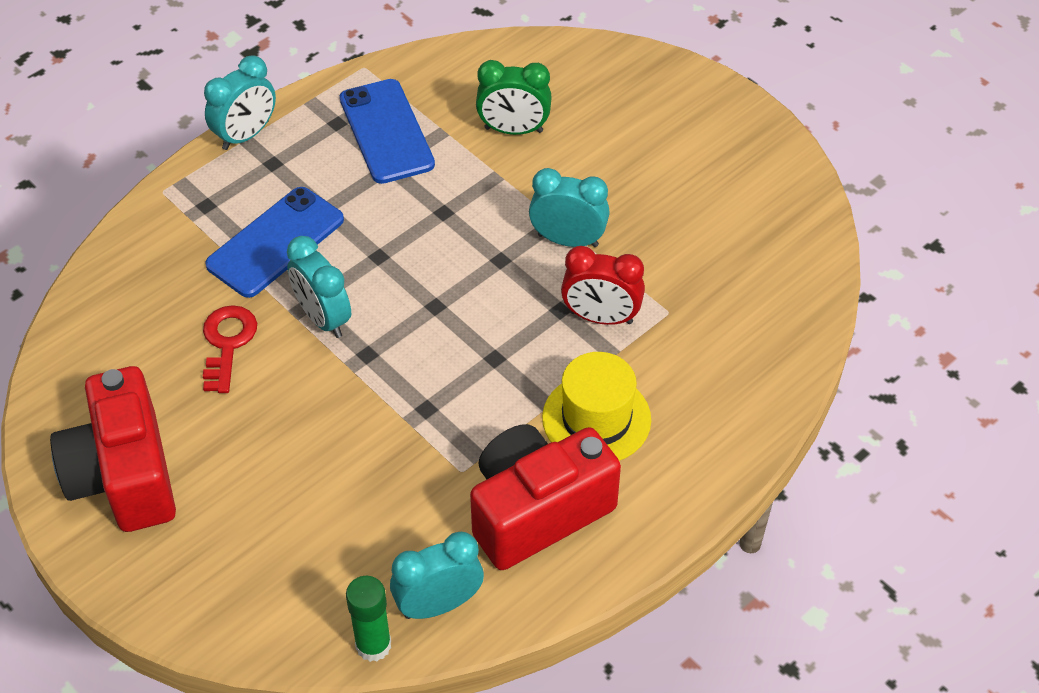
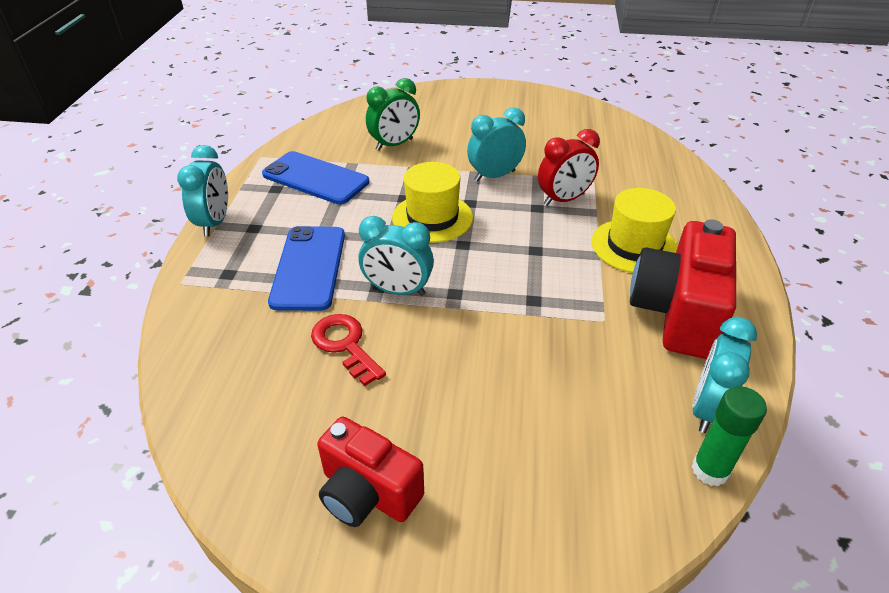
camera: 40 degrees left, 10 degrees down
(124, 475) = (367, 493): red camera -> red camera, size x0.66
(443, 255) = (432, 217): none -> yellow hat

